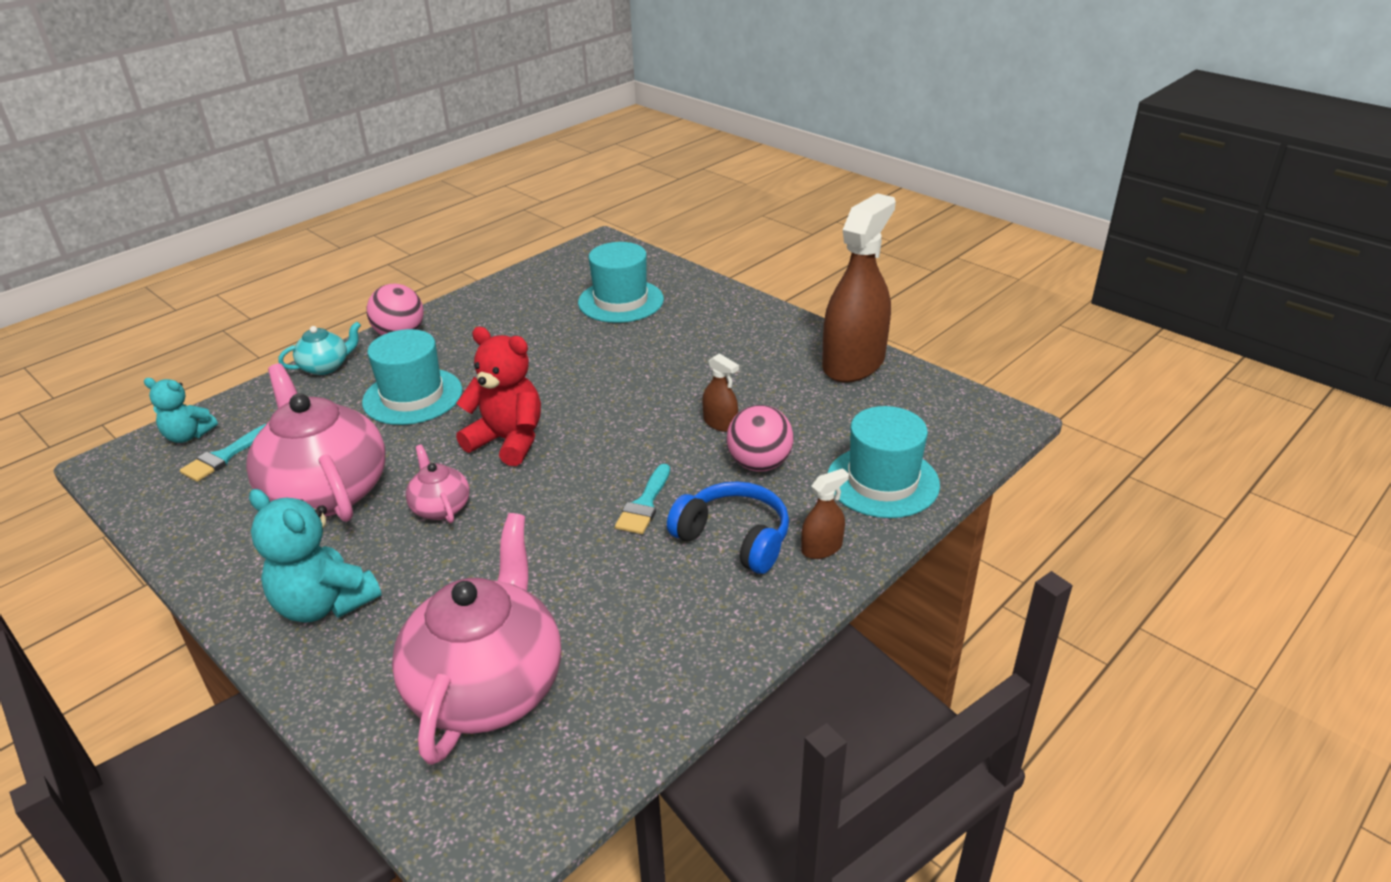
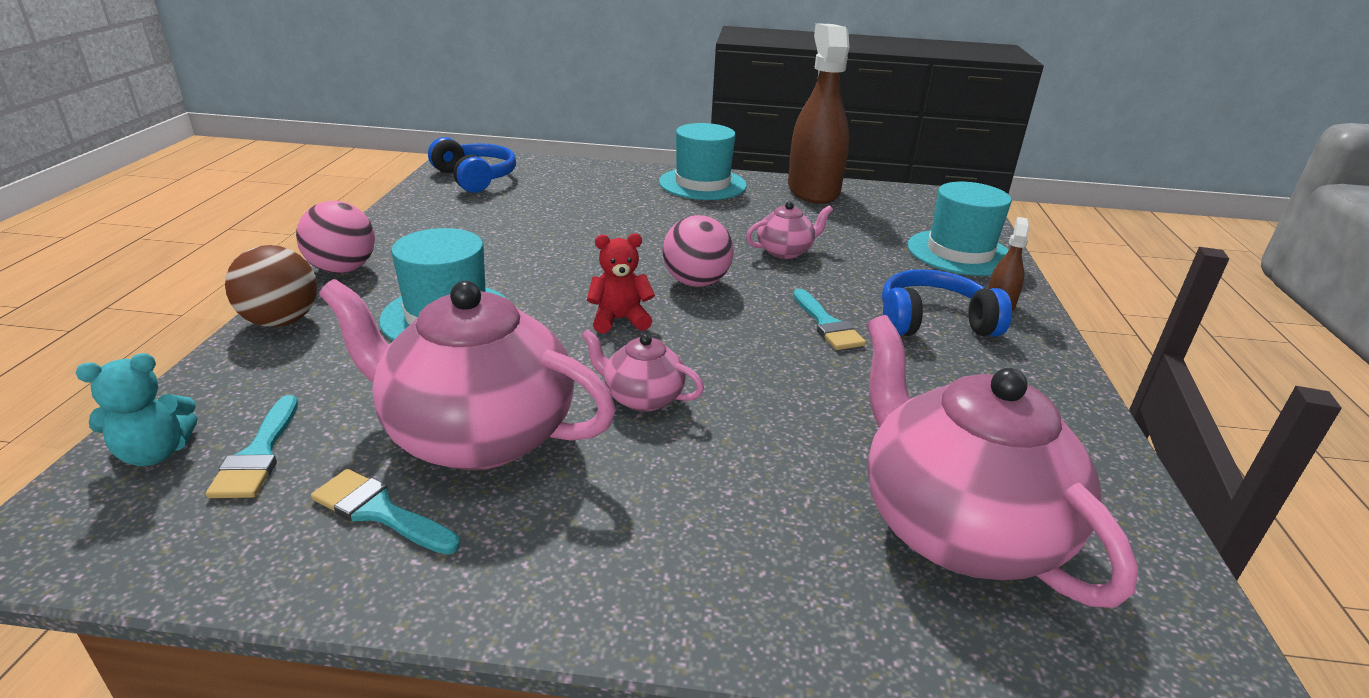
camera: 40 degrees left, 5 degrees down
(234, 516) = (379, 511): none -> turquoise brush
(324, 604) = (658, 544): turquoise teddy bear -> none
(326, 366) = (281, 321): turquoise teapot -> brown ball
(508, 441) = (619, 320): red teddy bear -> red teddy bear, size x0.61
(583, 268) = (475, 178): none -> blue headphones
(621, 301) = (553, 193): turquoise hat -> turquoise hat (702, 184)
(720, 423) = (785, 251): brown spray bottle -> pink teapot
(759, 464) = (862, 268): pink ball -> pink ball (696, 282)

